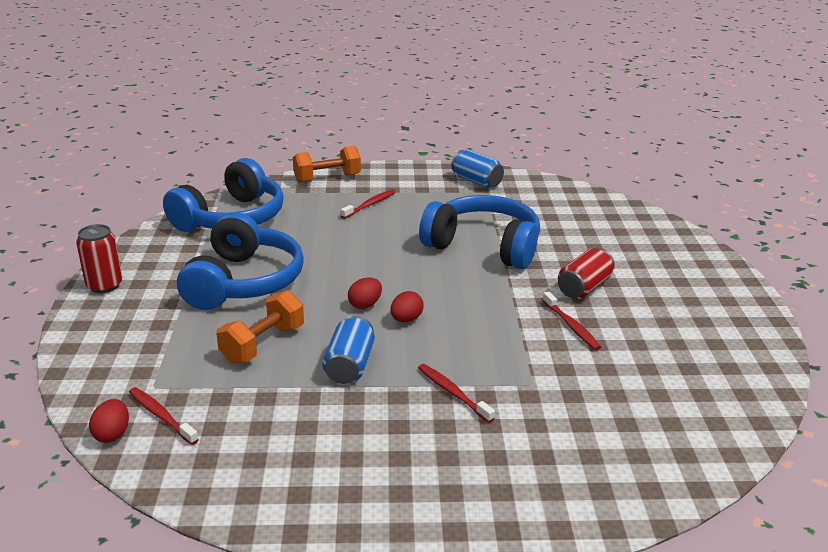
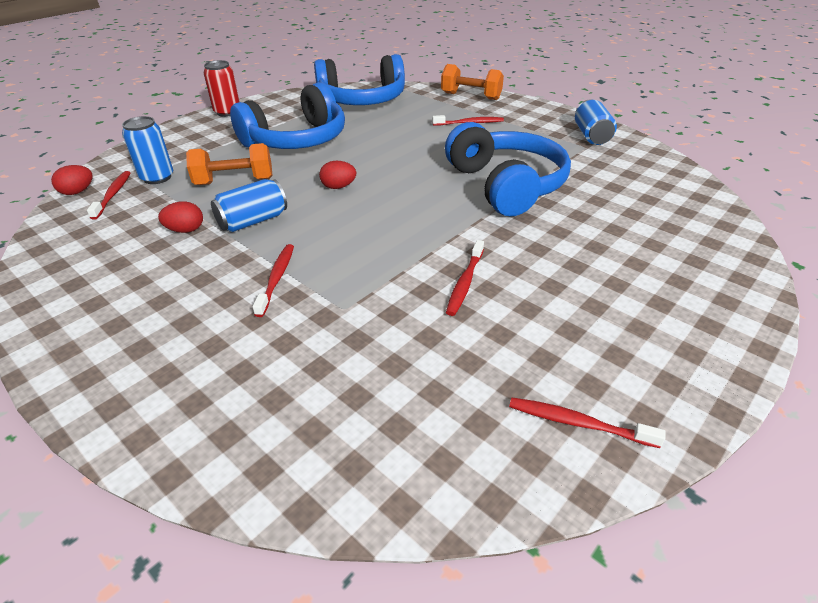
camera: 45 degrees right, 10 degrees up
(173, 379) = (157, 177): none -> blue can
(406, 319) = (346, 210): red egg -> red egg (185, 230)
(584, 288) = (537, 258): red can -> none
(737, 365) = (578, 423): none -> red toothbrush

